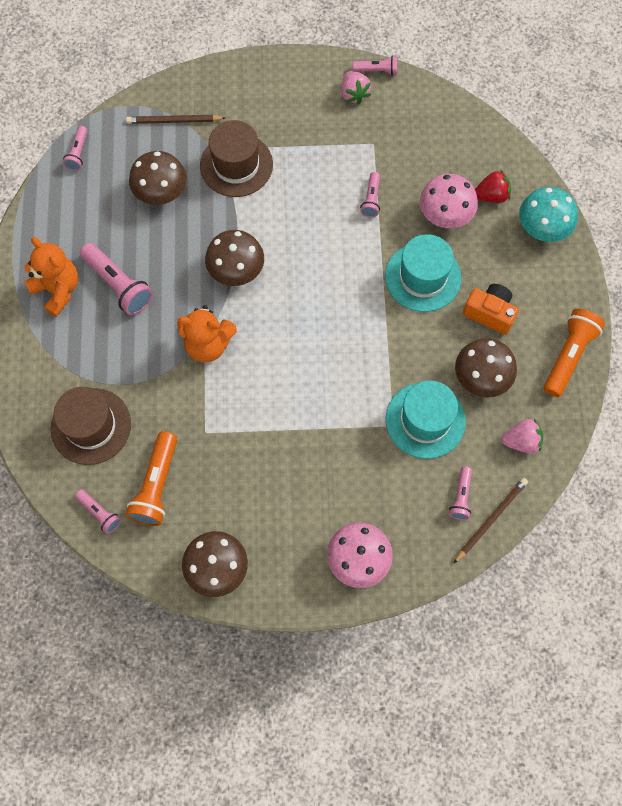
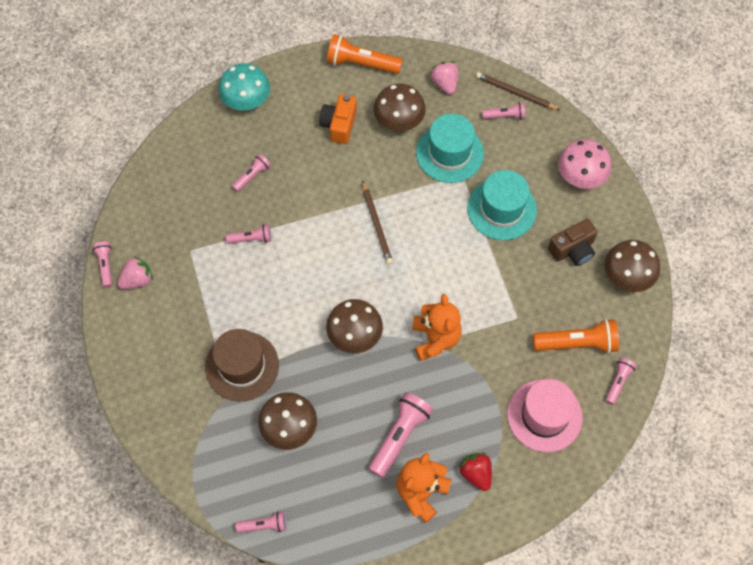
camera: 105 degrees left, 5 degrees down
(91, 426) = (544, 415): brown hat -> pink hat
(174, 121) = (204, 440): brown pencil -> brown pencil (377, 224)
(267, 518) = (572, 249): none -> brown camera
(423, 277) = (319, 181): turquoise hat -> turquoise hat (501, 209)
(445, 215) = (252, 176): pink mushroom -> pink flashlight
(491, 196) = (224, 144): red strawberry -> red strawberry (476, 473)

